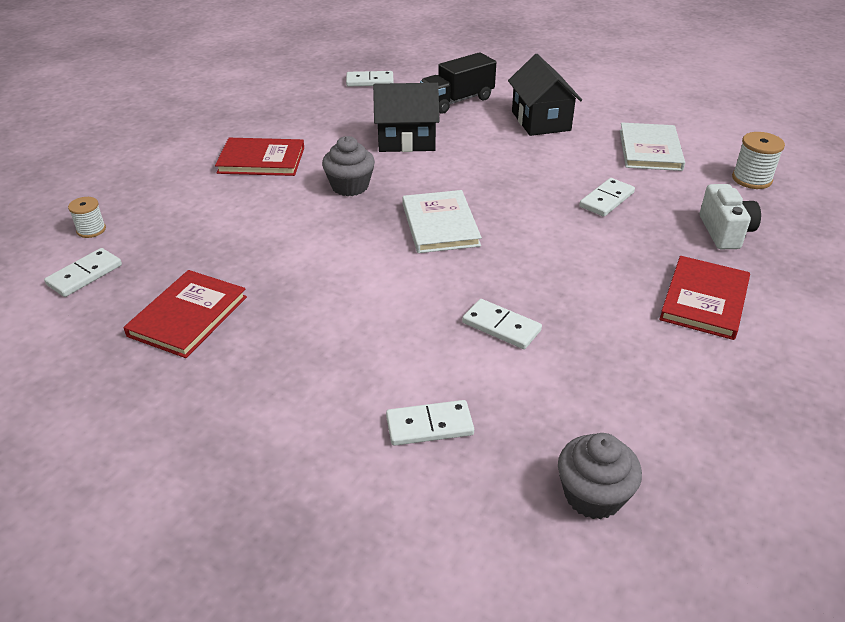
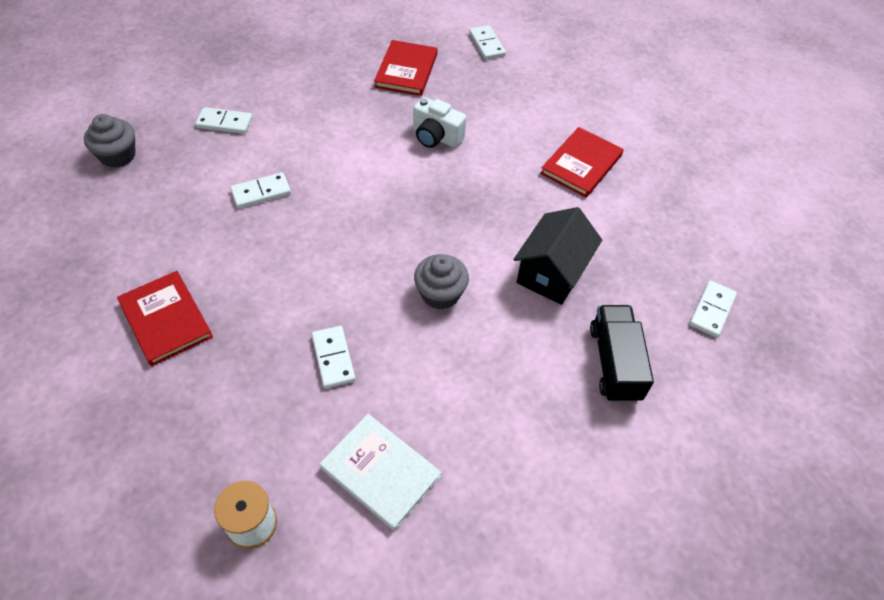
camera: 120 degrees right, 15 degrees up
(91, 230) = (539, 57): white spool -> none
(188, 316) = (406, 70): red book -> red book turned 45 degrees clockwise
(350, 186) = (497, 198): grey cupcake -> grey cupcake (440, 294)
(429, 426) = (224, 123): white domino -> white domino turned 75 degrees clockwise
(440, 225) = (397, 223): white book -> none
(540, 121) = (516, 412): black house -> none
(725, 232) = (211, 411): white camera -> white camera (436, 137)

